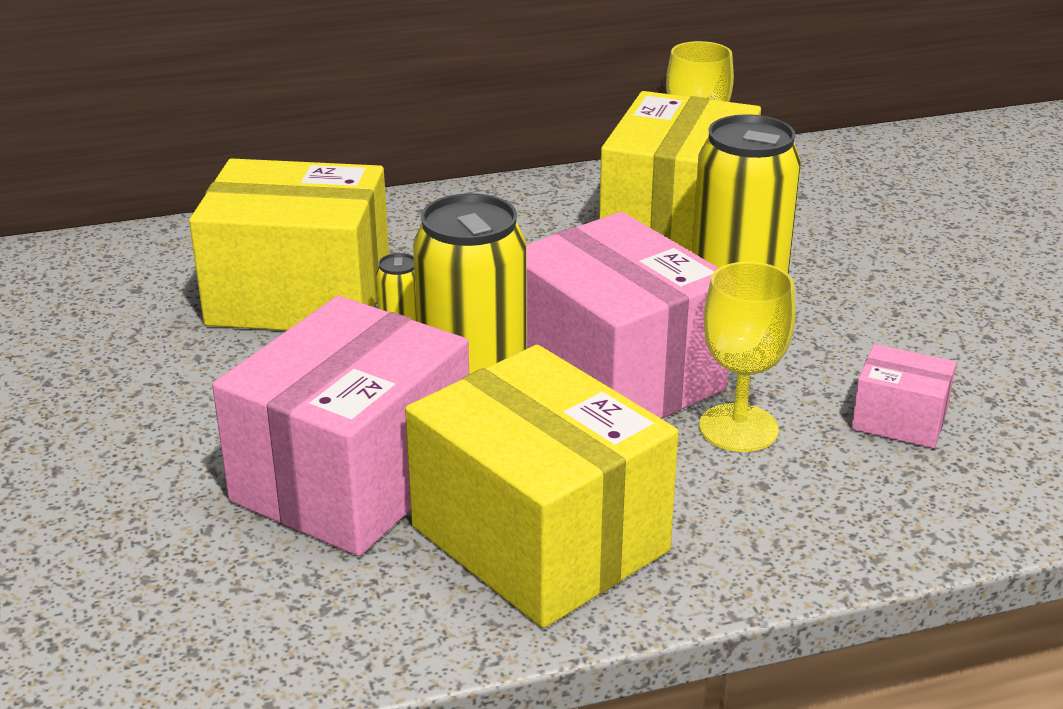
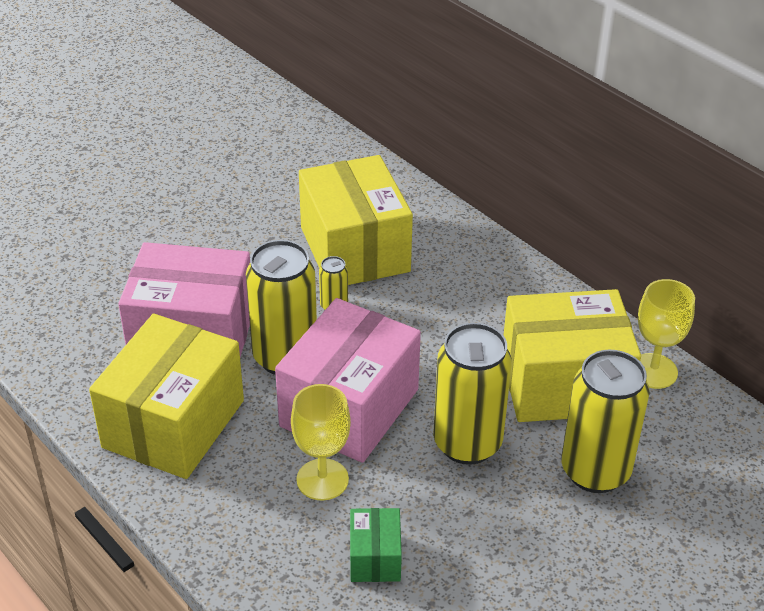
camera: 65 degrees right, 10 degrees up
(827, 243) = (595, 471): none -> yellow can
(899, 420) = (375, 557): pink box -> green box

